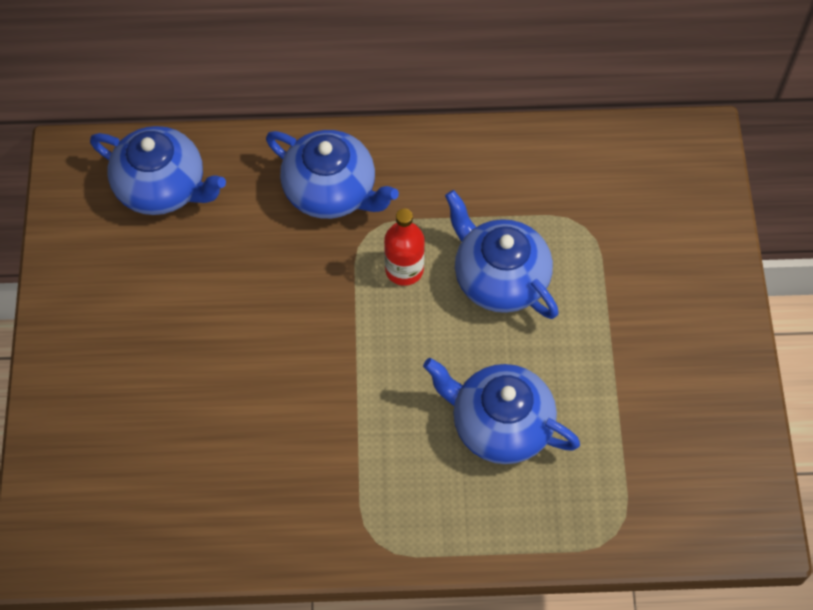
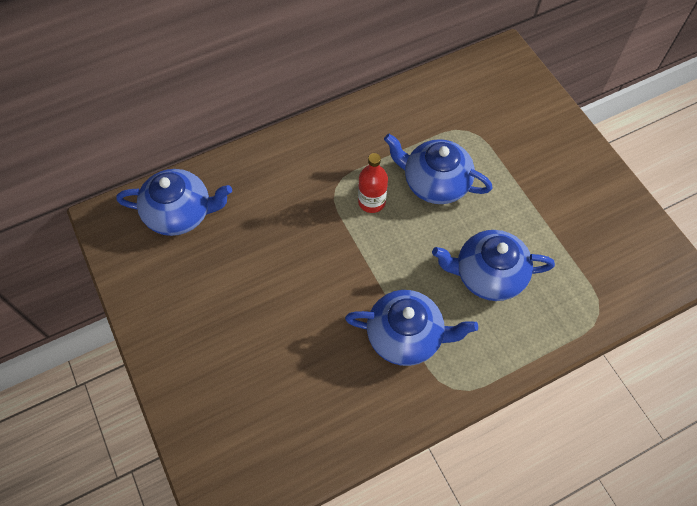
camera: 25 degrees left, 0 degrees up
(331, 191) = (297, 171): blue teapot -> blue teapot (406, 336)

